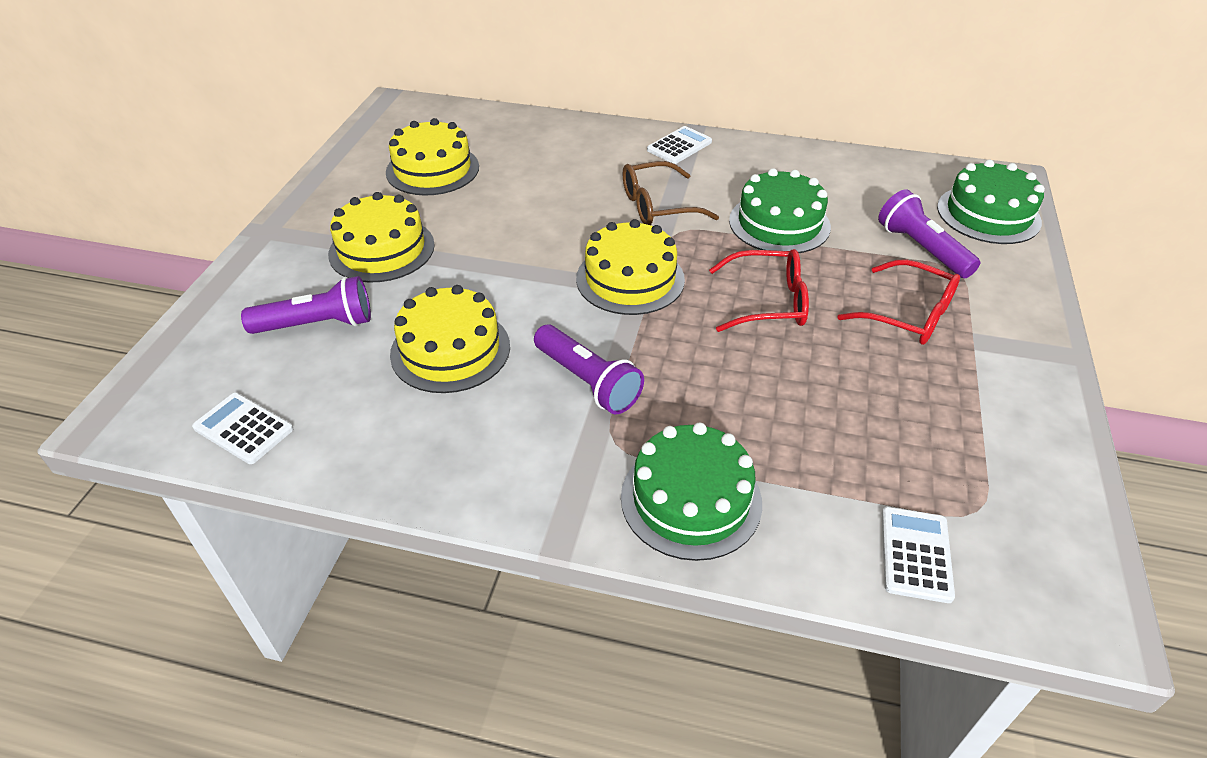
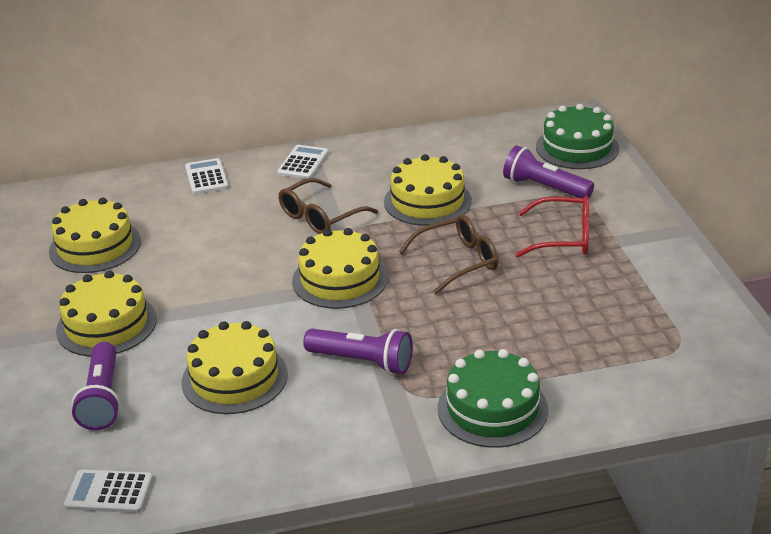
camera: 25 degrees left, 10 degrees down
(318, 324) = (102, 399): purple flashlight -> purple flashlight turned 120 degrees clockwise
(768, 302) = (458, 261): red glasses -> brown glasses
(779, 223) = (427, 201): green cake -> yellow cake
(915, 554) = (656, 385): white calculator -> white calculator (206, 177)

